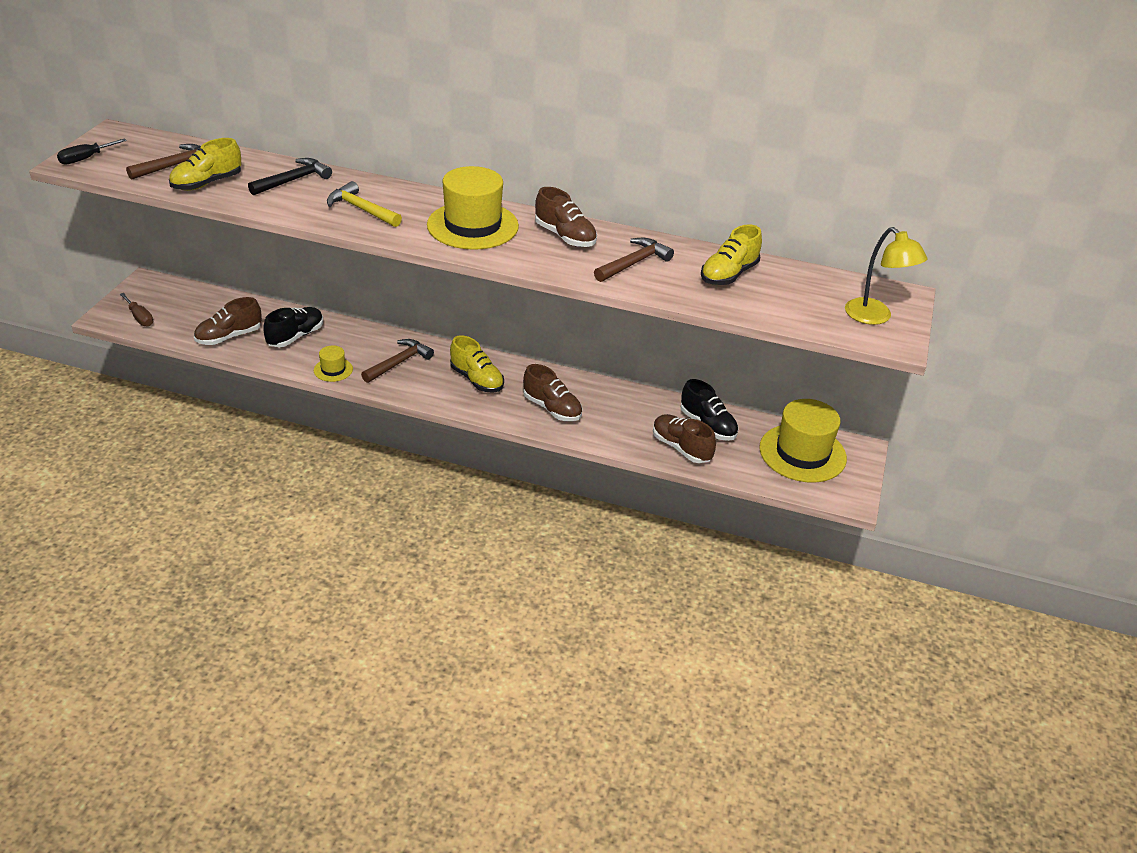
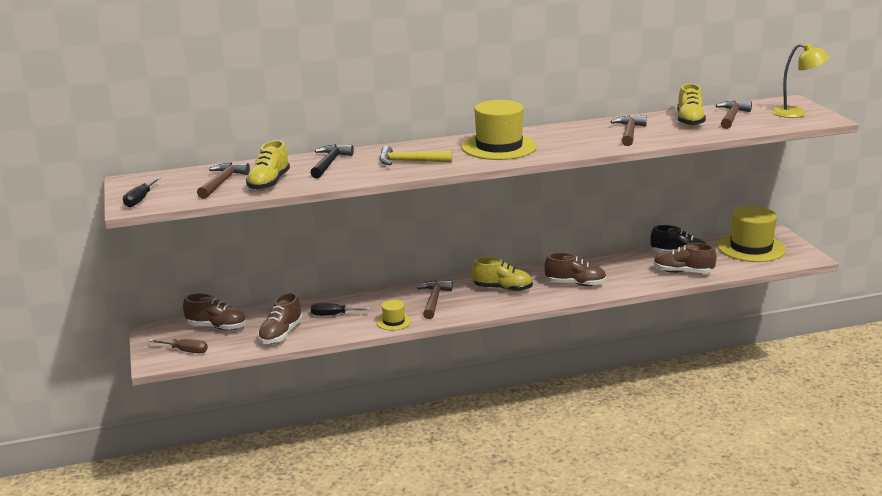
camera: 30 degrees left, 15 degrees down
(295, 336) = (333, 315): black shoe -> black screwdriver
(565, 236) = (565, 134): brown shoe -> brown shoe (217, 327)
(788, 289) = (732, 117): none -> brown hammer

